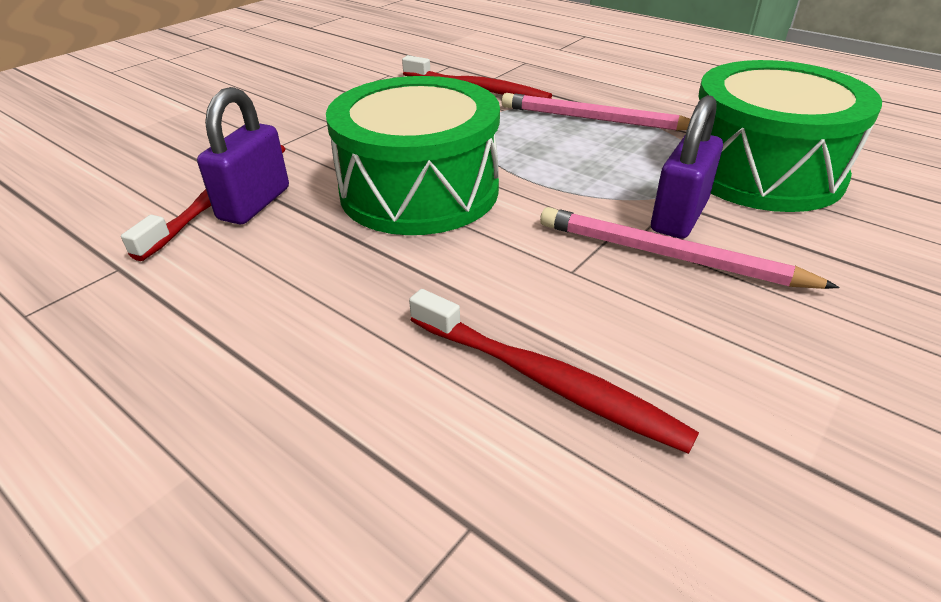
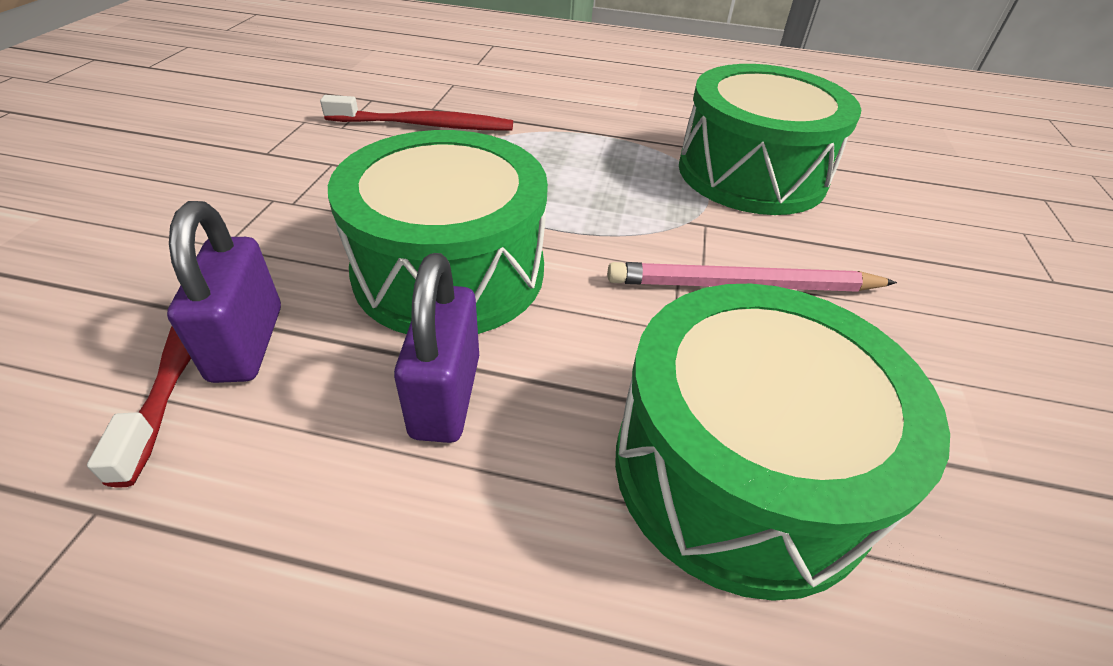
camera: 30 degrees left, 5 degrees up
(545, 380) = (740, 470): red toothbrush -> green drum
(595, 119) = (571, 143): pink pencil -> none
(679, 216) = (721, 239): purple padlock -> purple padlock (446, 396)

